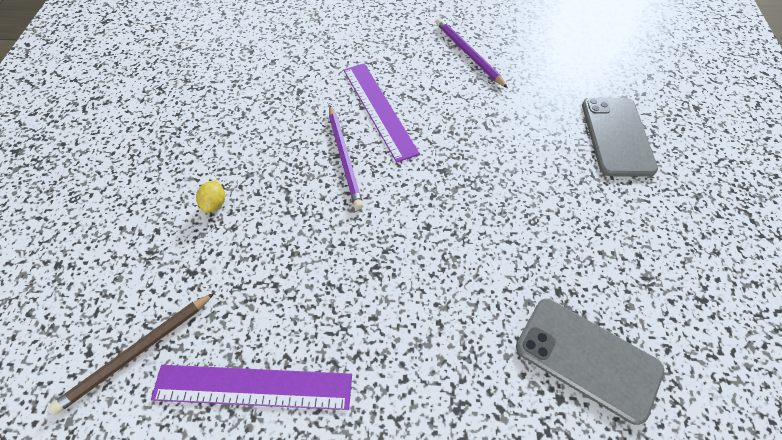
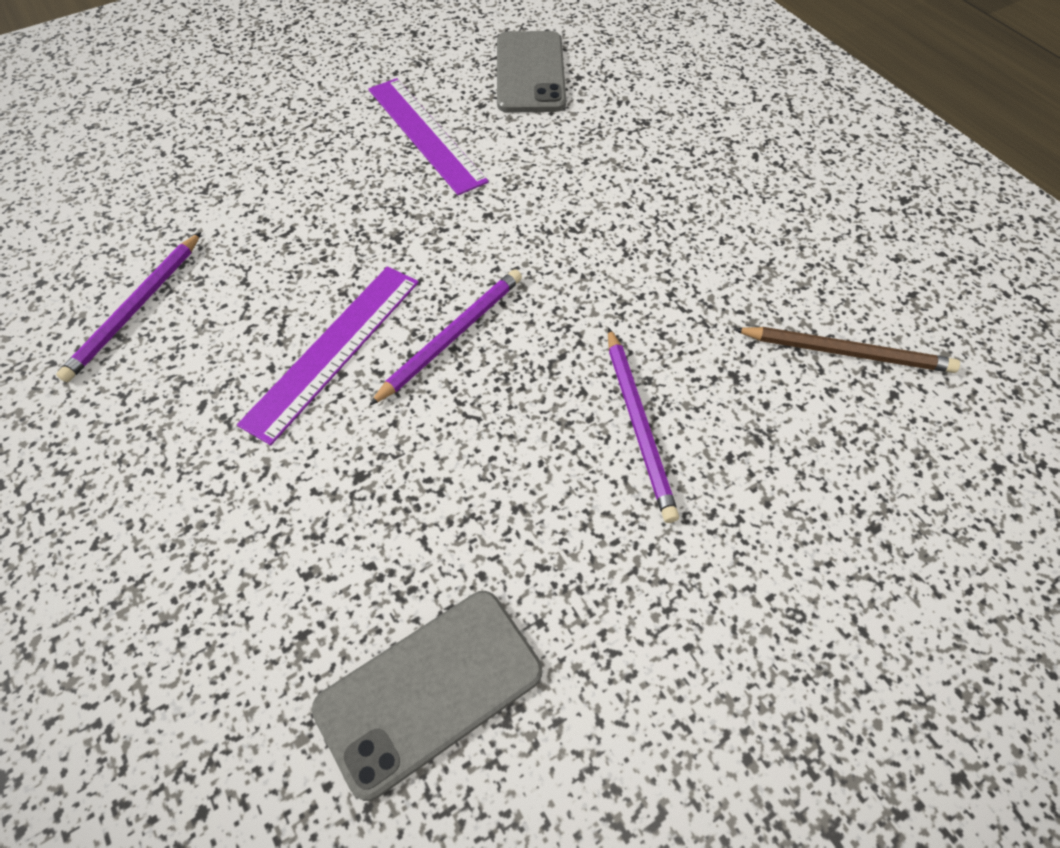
camera: 125 degrees left, 0 degrees up
(215, 204) = (638, 424): yellow lemon -> purple pencil
(253, 387) = (769, 245): purple ruler -> purple ruler (425, 134)
(617, 136) = (232, 123): grey phone -> grey phone (429, 690)

